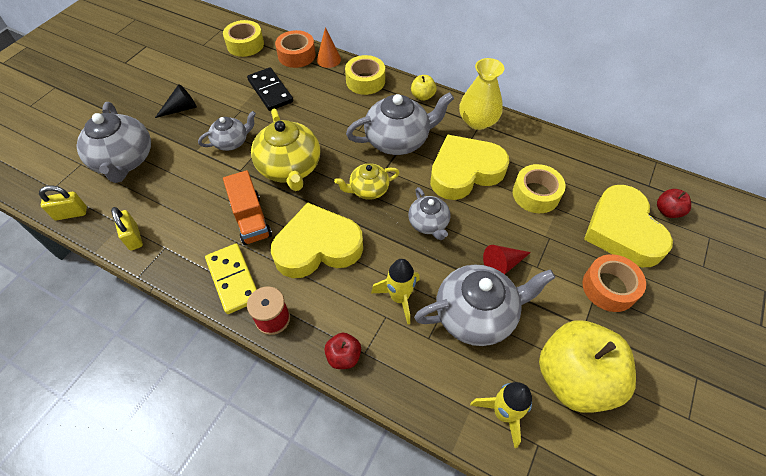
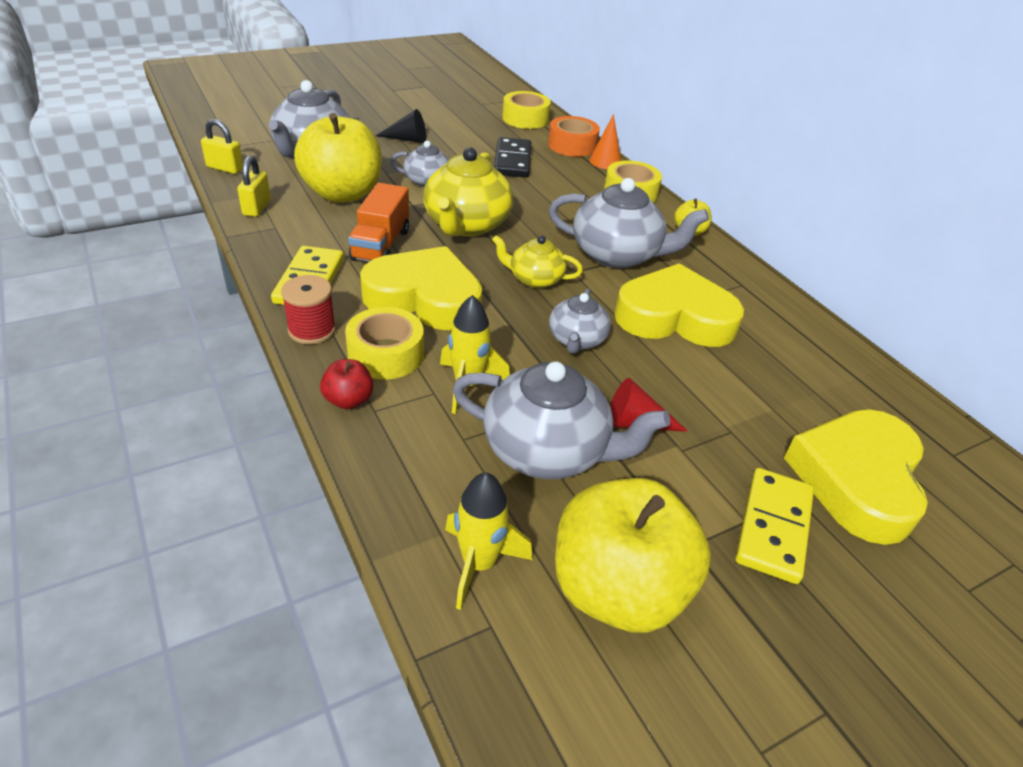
camera: 30 degrees right, 15 degrees down
(183, 188) = (342, 194): none -> yellow apple
(477, 121) = (741, 281): yellow vase -> none
(535, 194) = (754, 381): yellow tape -> yellow tape (386, 354)
(609, 287) = (773, 527): orange tape -> yellow domino
(667, 211) = (960, 497): red apple -> none

